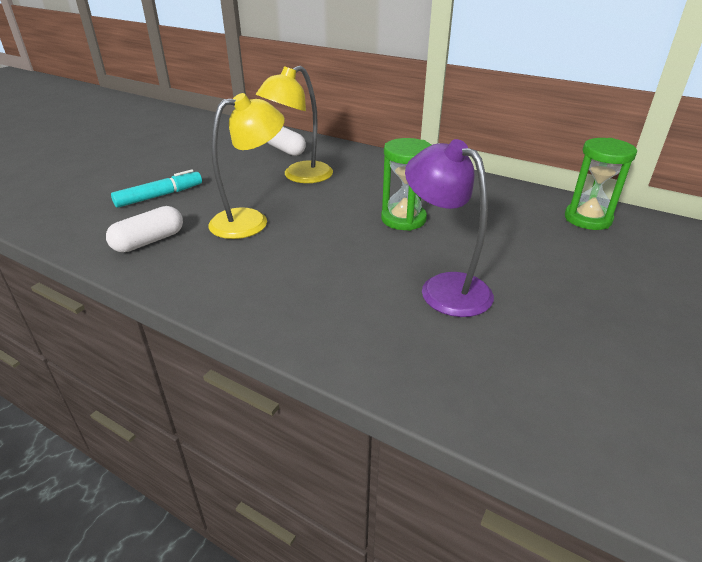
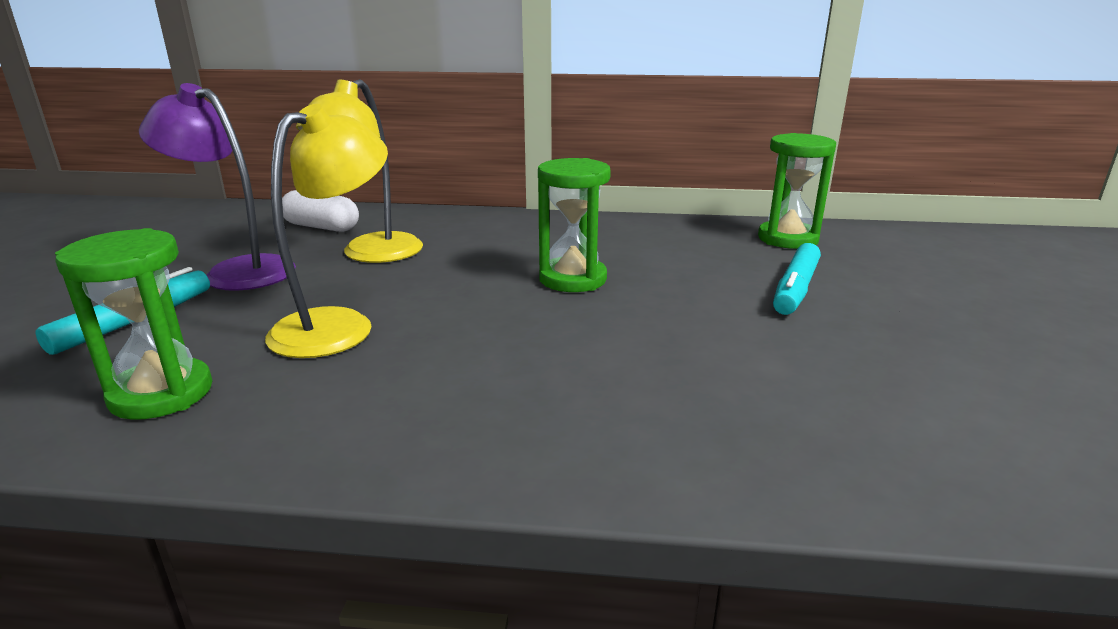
camera: 25 degrees left, 10 degrees down
(149, 241) = (161, 394): white capsule -> green hourglass
(444, 287) = (704, 346): purple lamp -> purple lamp (237, 271)
(550, 261) = (795, 289): none -> turquoise marker

